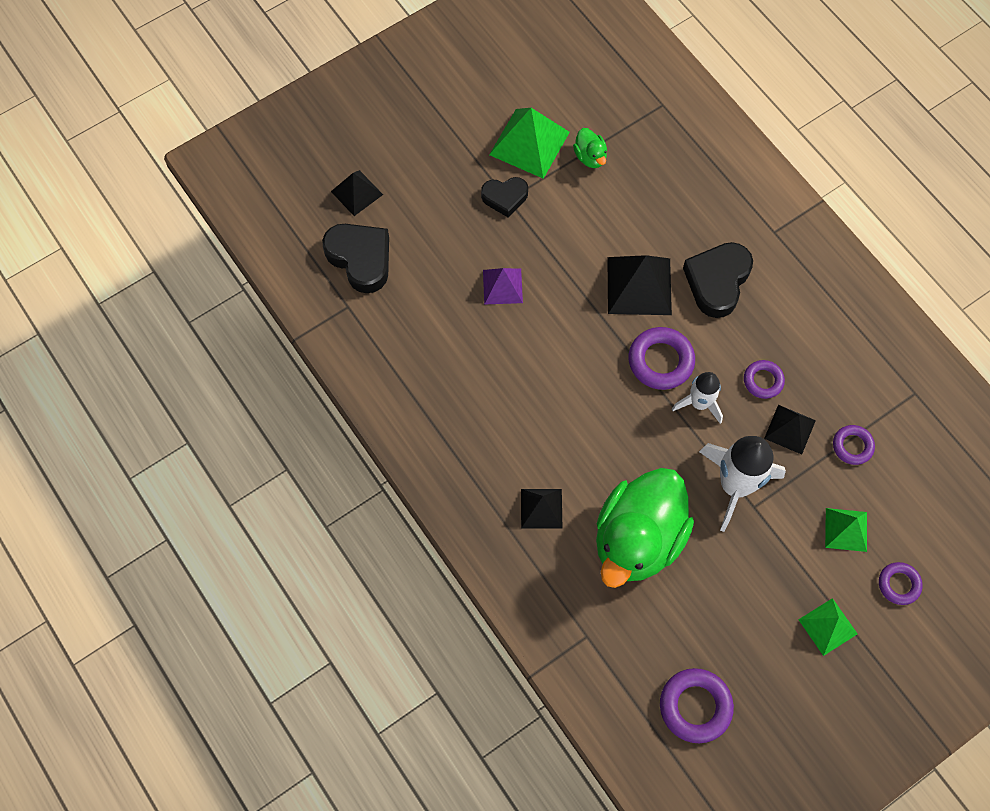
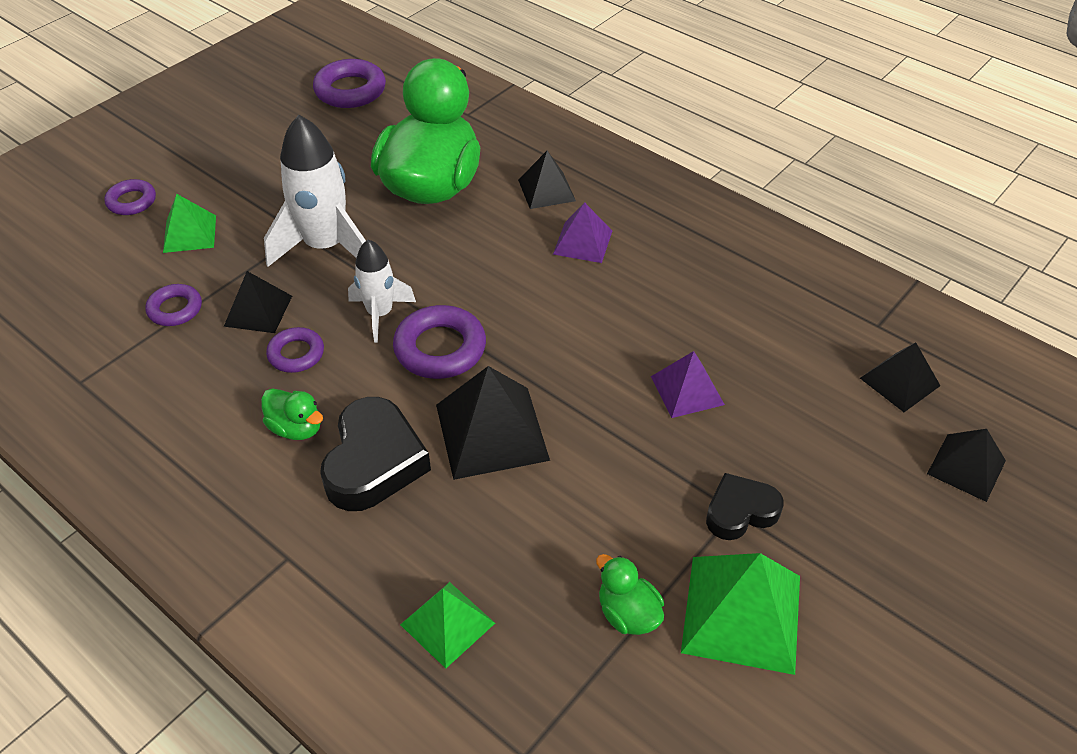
camera: 165 degrees right, 20 degrees down
(360, 259) = (899, 382): black heart -> black pyramid
(529, 439) = (582, 242): none -> purple pyramid
(765, 318) = (296, 428): none -> green duck
(827, 626) = (215, 159): green pyramid -> green pyramid (447, 623)

